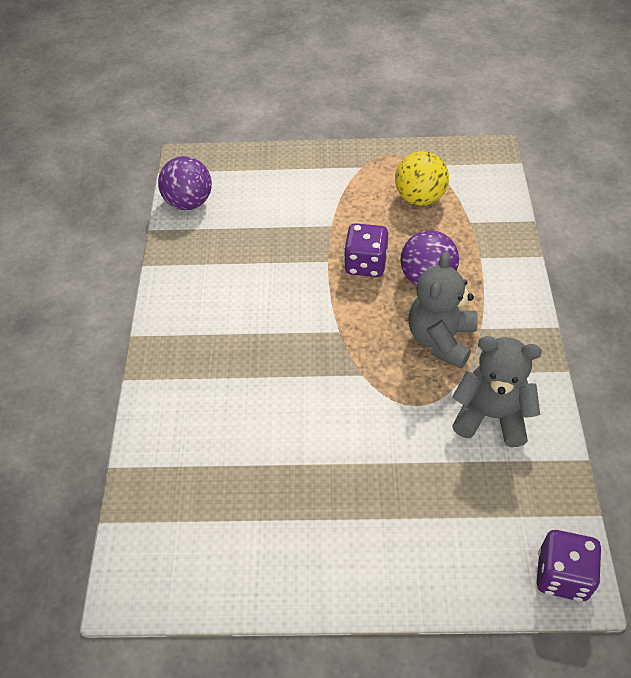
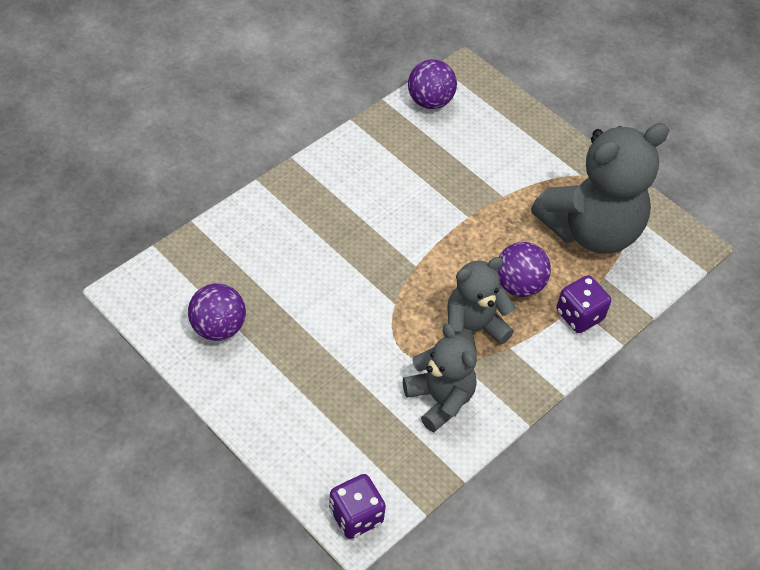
camera: 40 degrees right, 0 degrees up
(252, 536) = (218, 328): none -> purple ball
(365, 264) = (490, 240): purple dice -> purple dice (579, 315)
(419, 198) = (591, 230): yellow ball -> grey teddy bear

